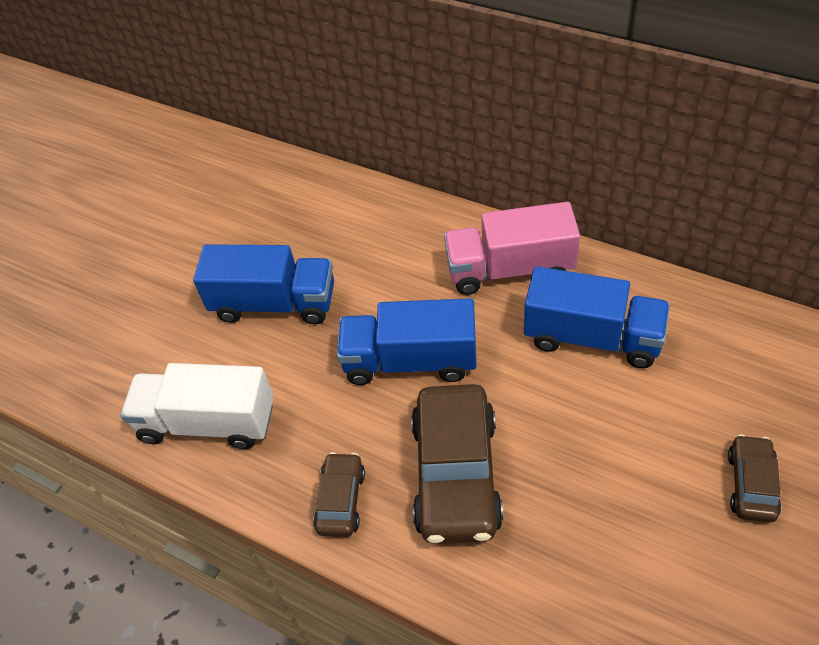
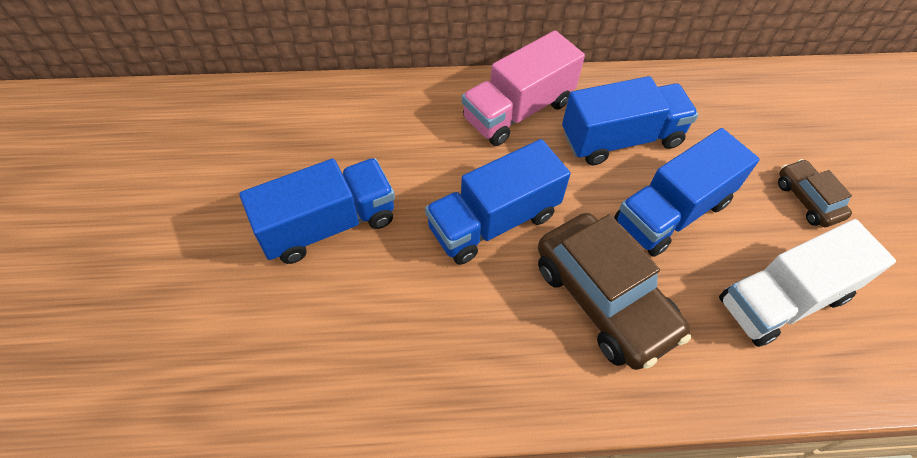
camera: 40 degrees left, 5 degrees up
(208, 422) = (343, 369): white truck -> white truck (783, 299)
(341, 500) = (526, 374): brown car -> none
(587, 429) = (672, 212): none -> blue truck

